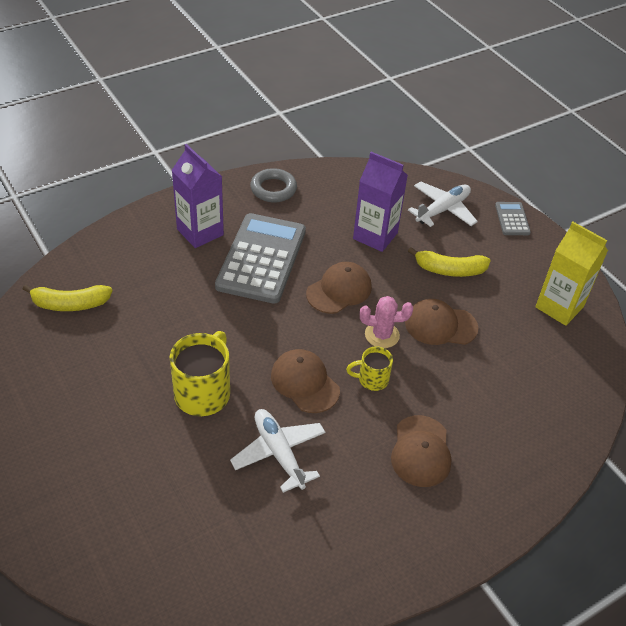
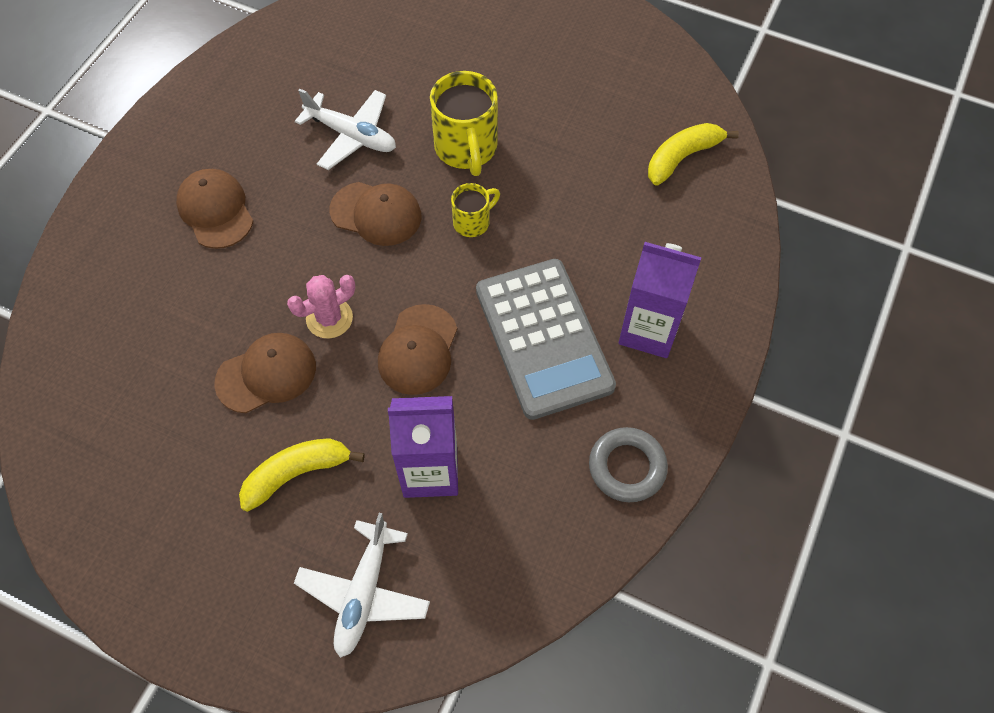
camera: 150 degrees right, 15 degrees up
(372, 379) = (308, 257): yellow mug -> yellow mug (472, 222)
(512, 219) = (247, 647): grey calculator -> none
(559, 307) = (119, 502): yellow carton -> none

